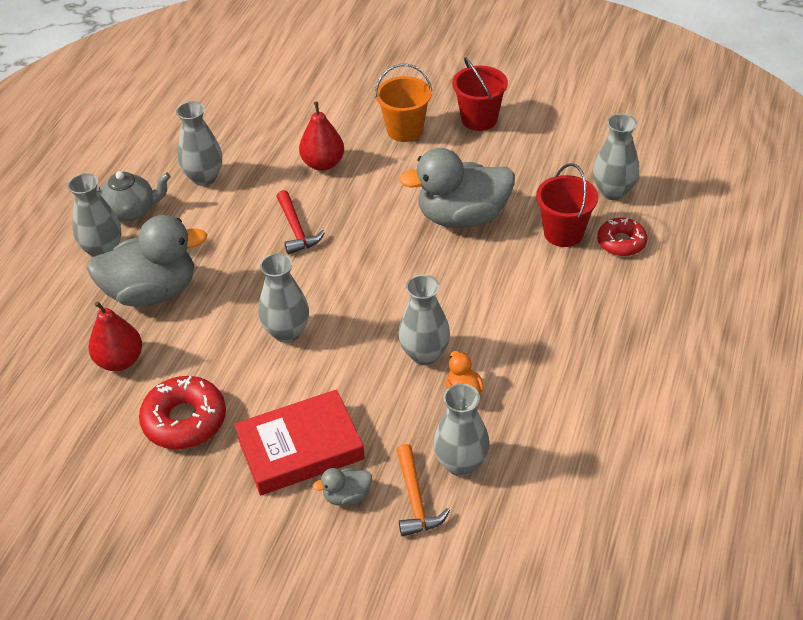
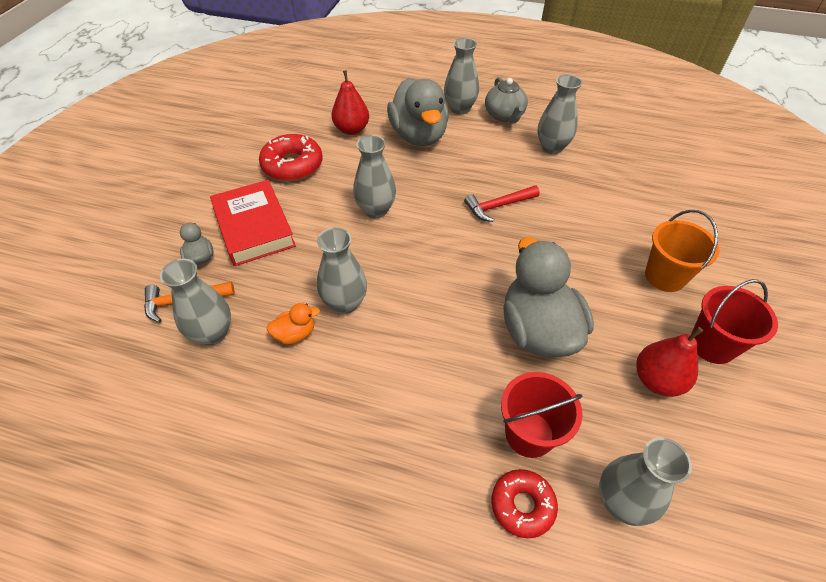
camera: 85 degrees right, 5 degrees up
(323, 164) = (591, 217): red pear -> red pear (657, 380)

